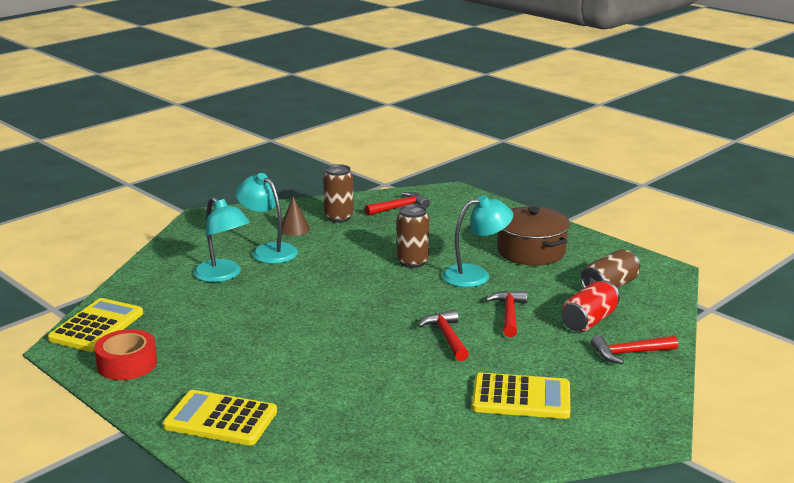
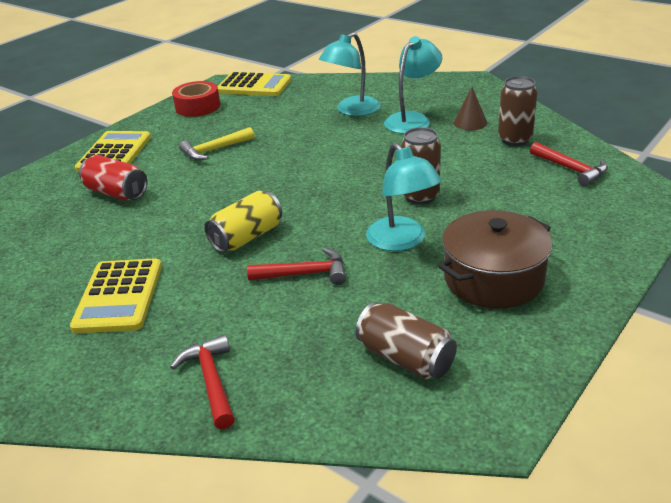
camera: 85 degrees right, 10 degrees up
(260, 352) = (214, 150): none -> yellow hammer
(446, 337) = (247, 237): red hammer -> yellow can
(588, 321) = (296, 340): red can -> red can (117, 193)

